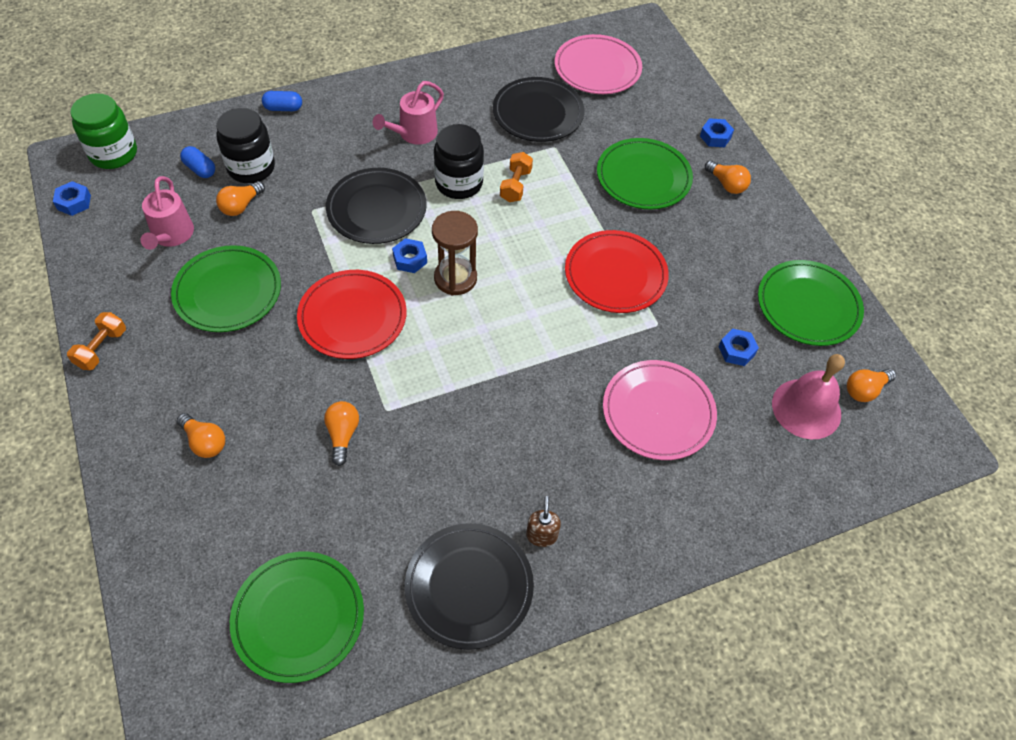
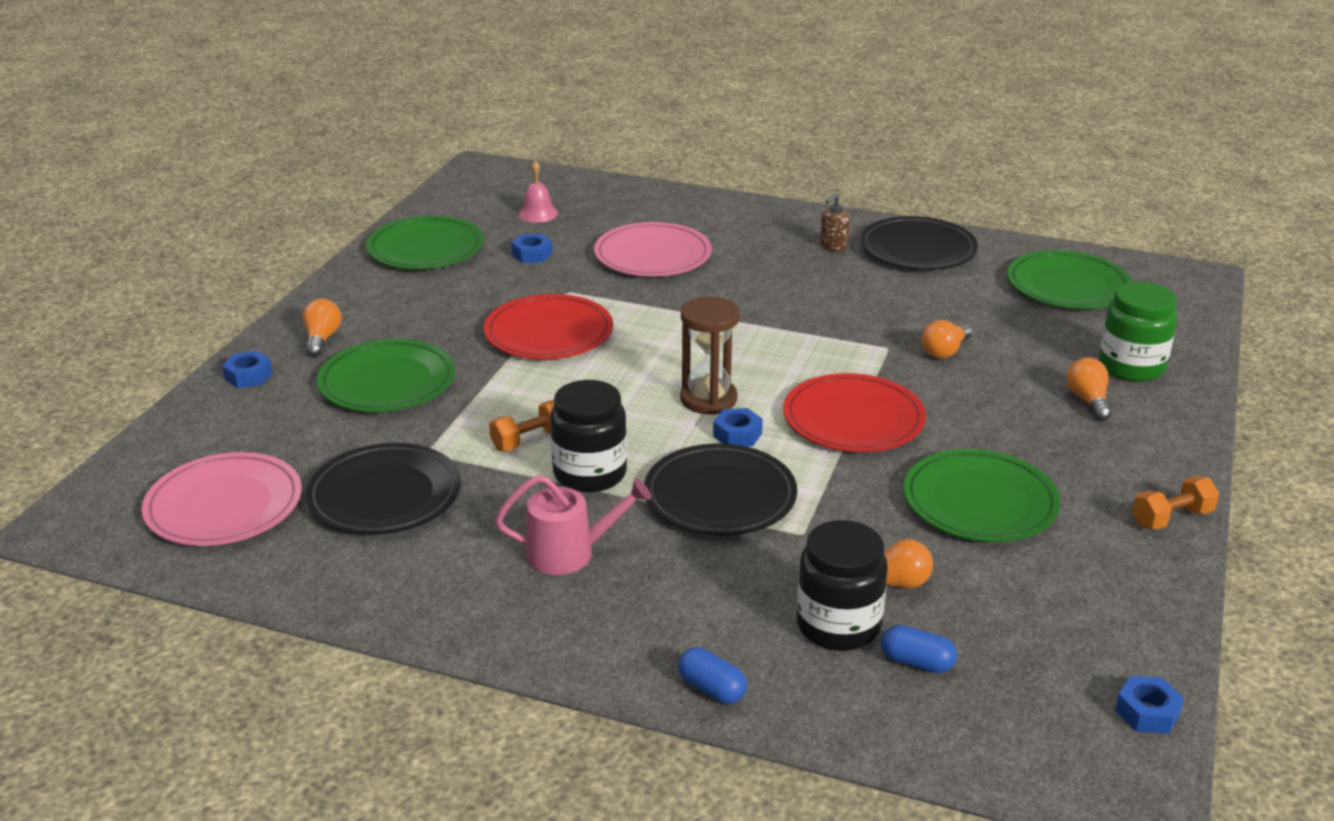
camera: 135 degrees left, 25 degrees down
(113, 153) = (1046, 761): green jar -> green jar (1131, 367)
(171, 236) = (1016, 594): pink watering can -> none
(200, 169) = (916, 662): blue capsule -> blue capsule turned 60 degrees counterclockwise
(806, 408) = (538, 213): pink bell -> pink bell, size x0.59
(865, 390) = (478, 203): orange light bulb -> none

